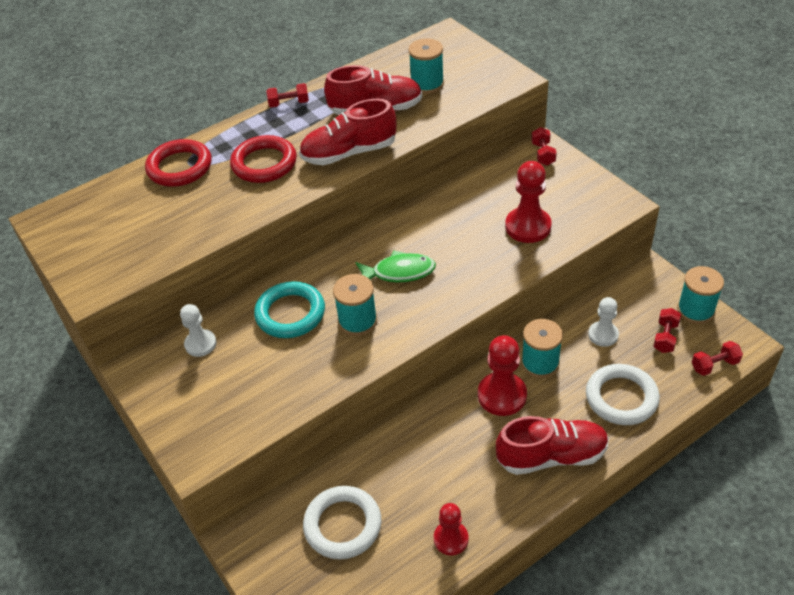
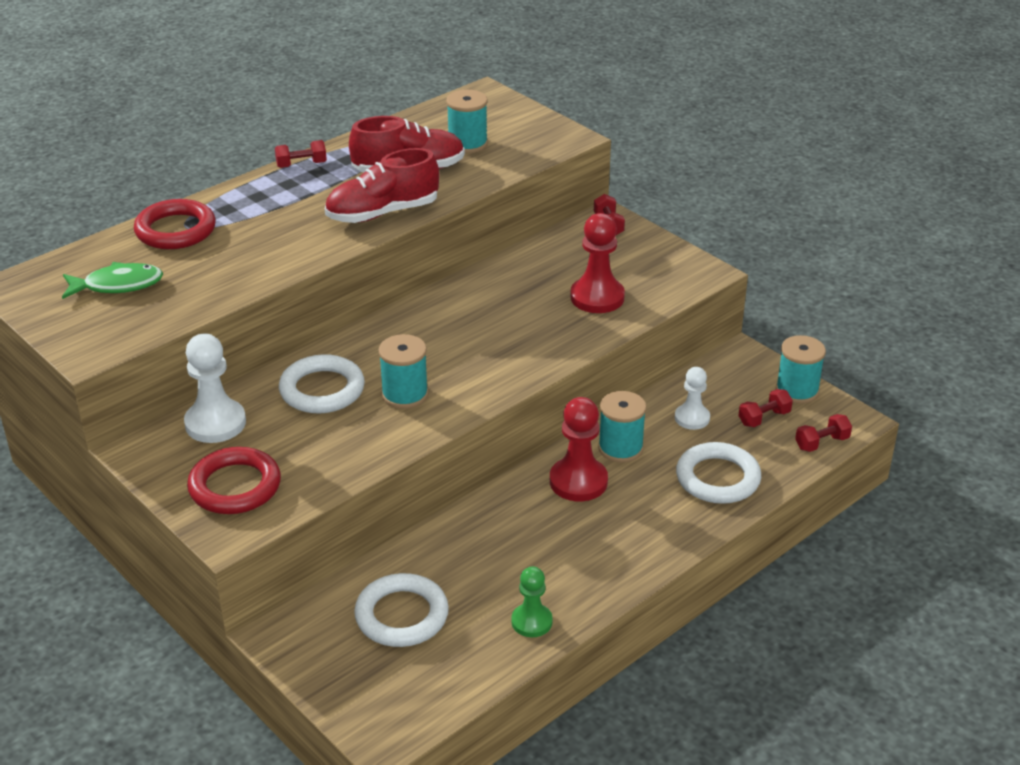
camera: 10 degrees left, 10 degrees down
(200, 344) = (215, 423): white pawn -> white pawn, size x1.58
(264, 163) = (280, 225): red ring -> red ring (235, 486)
(290, 313) = (322, 390): turquoise ring -> white ring
(399, 272) = (449, 346): green fish -> green fish (118, 285)
(451, 539) = (531, 622): red pawn -> green pawn
(551, 456) = (641, 537): red shoe -> none
(665, 337) = (764, 418): red dumbbell -> red dumbbell turned 45 degrees clockwise

